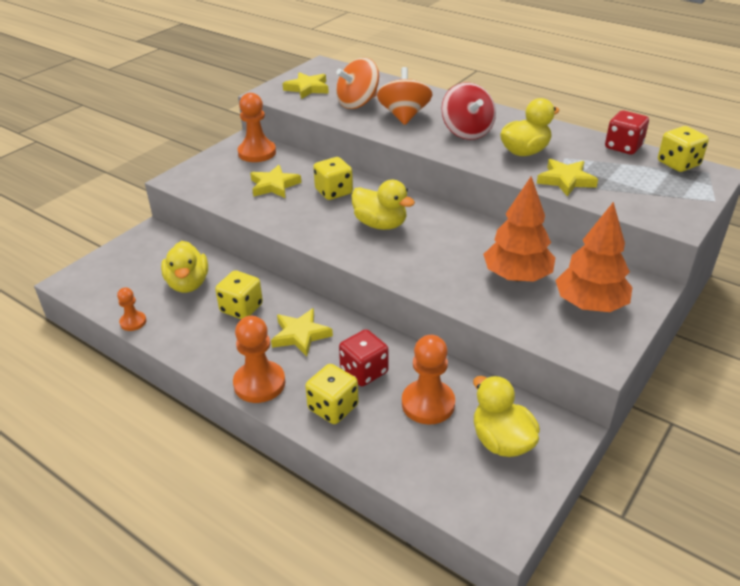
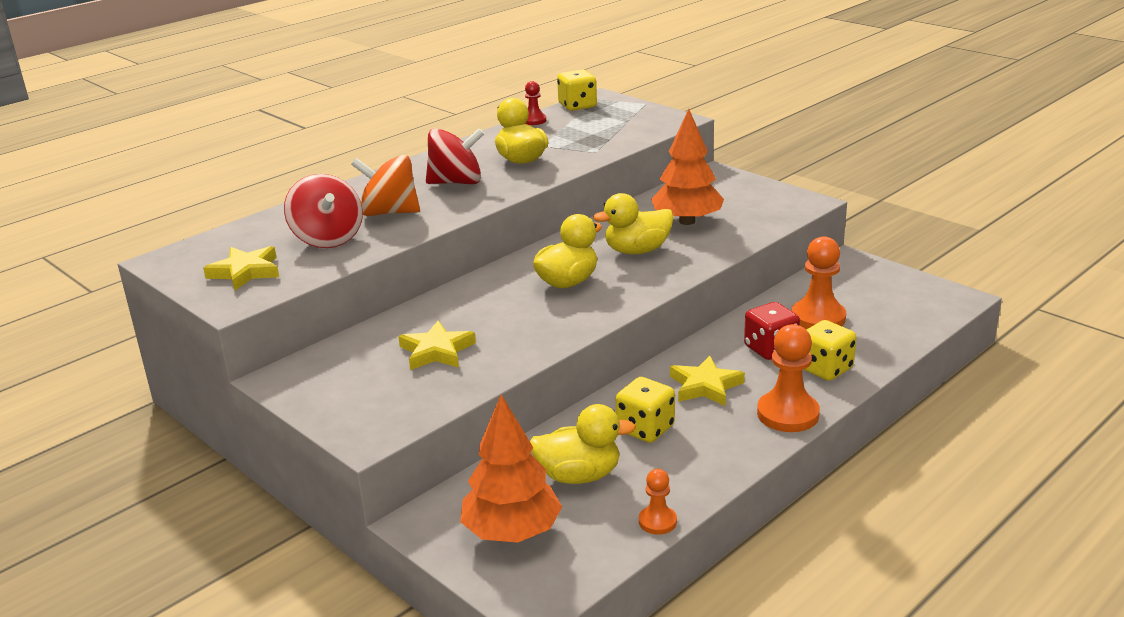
camera: 80 degrees left, 10 degrees down
(257, 152) = (327, 366): orange pawn -> none
(334, 192) = (477, 308): yellow dice -> none
(358, 103) = (327, 238): orange spinning top -> red spinning top
(501, 441) = (864, 288): yellow duck -> yellow duck (637, 251)
(566, 180) = (589, 149): yellow star -> none
(590, 305) = (736, 197): orange tree -> orange tree (512, 532)
(623, 147) = (534, 120): red dice -> red pawn

